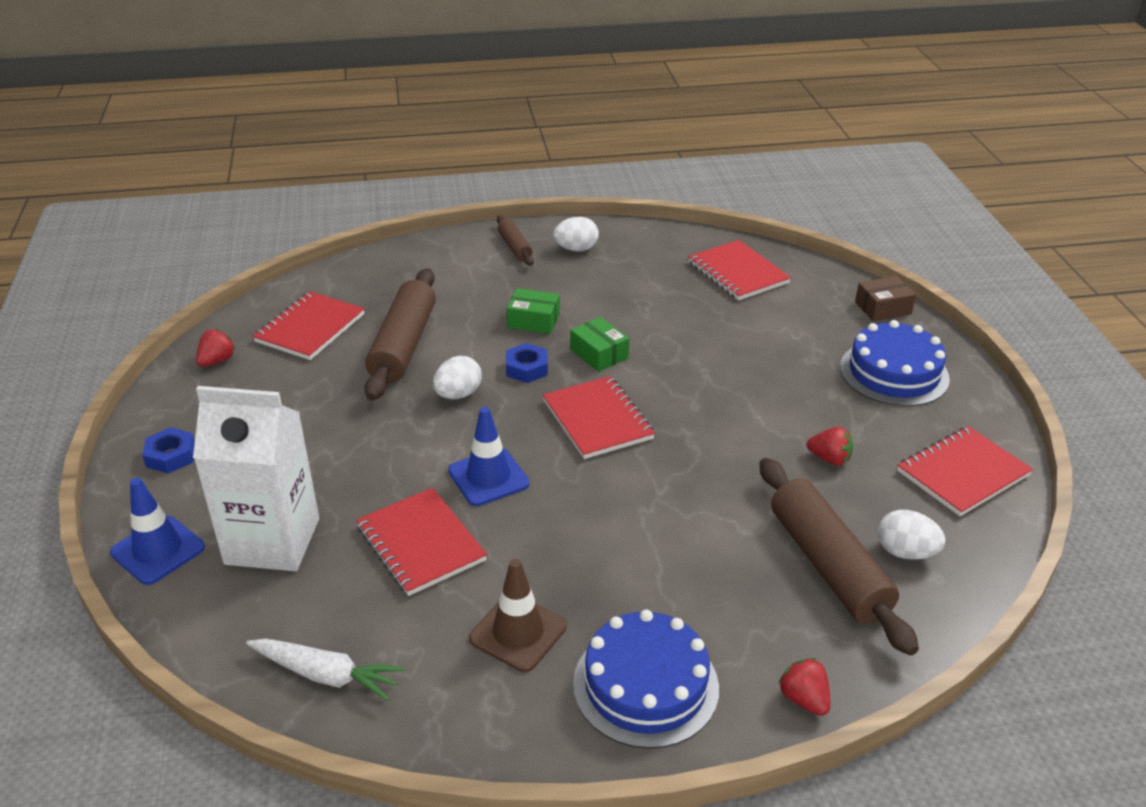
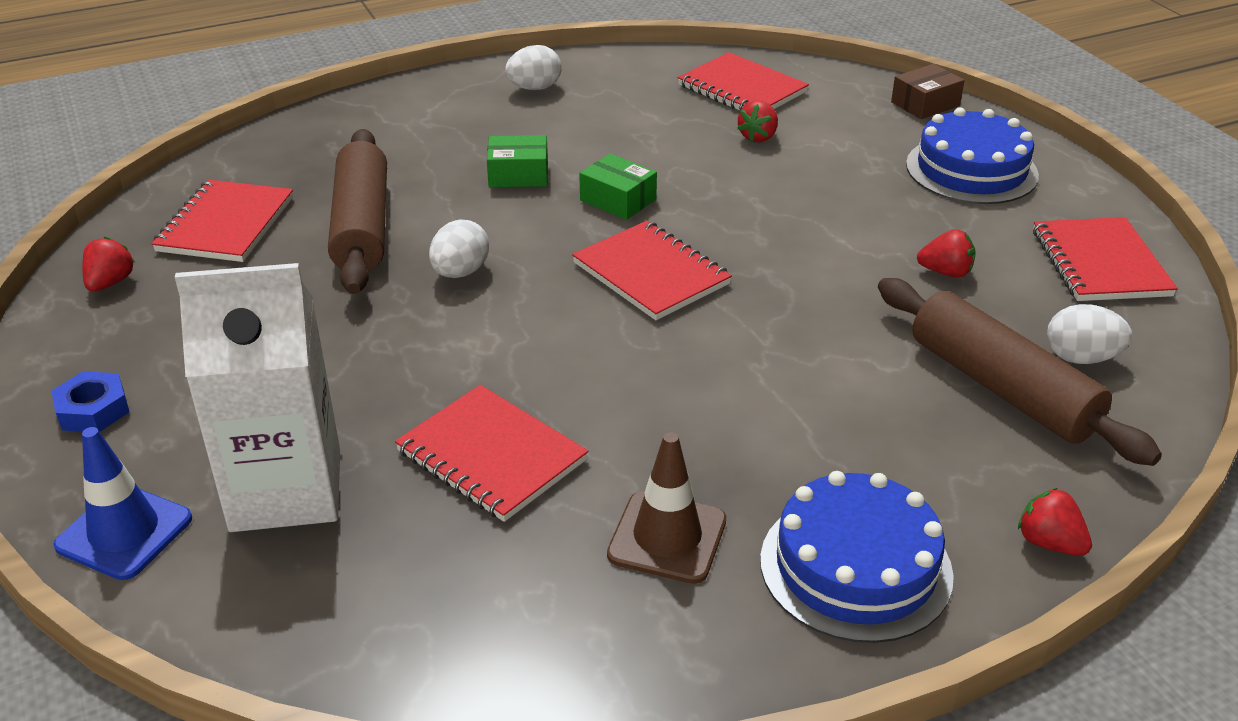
camera: 15 degrees left, 0 degrees up
(326, 675) = (436, 642): white carrot -> none
(488, 477) = (544, 362): blue traffic cone -> none
(515, 247) = (456, 96): brown rolling pin -> none
(526, 368) = (535, 229): blue nut -> none
(732, 317) = (758, 137): none -> red strawberry
(962, 473) = (1099, 263): red notebook -> red notebook turned 45 degrees counterclockwise

